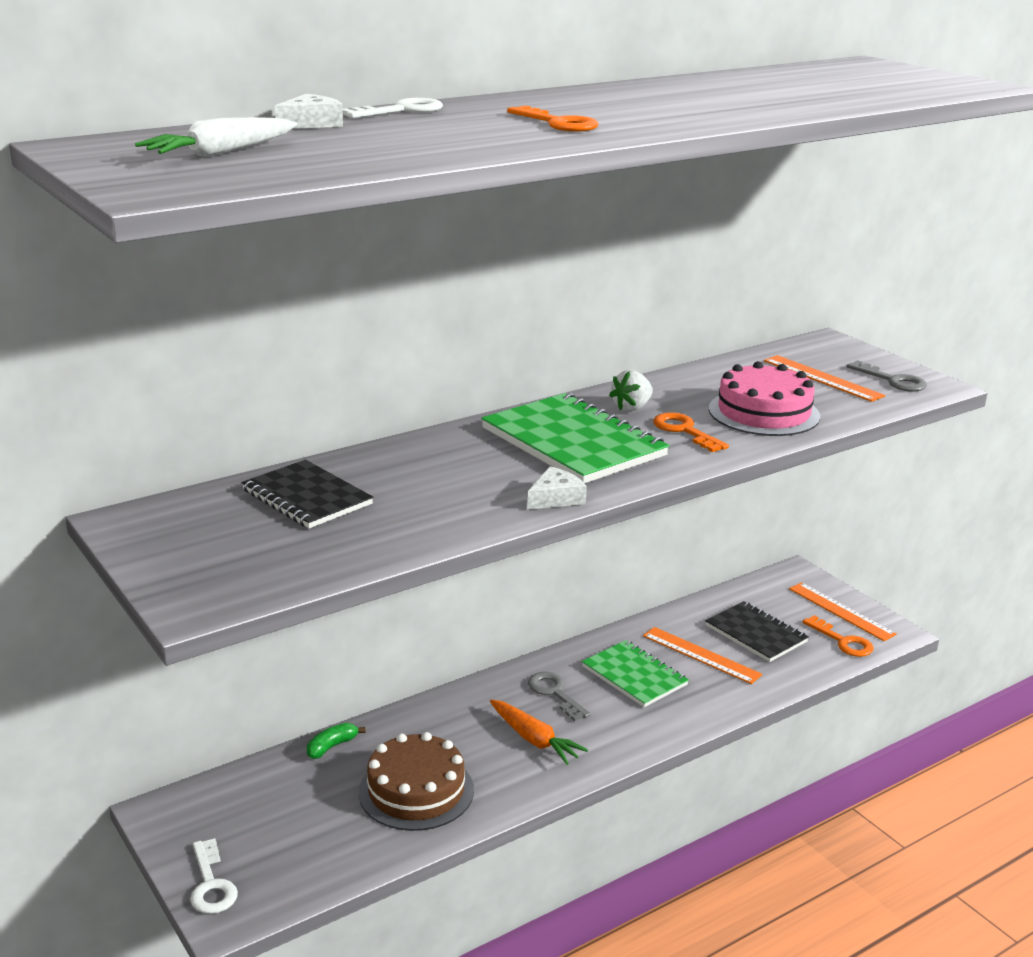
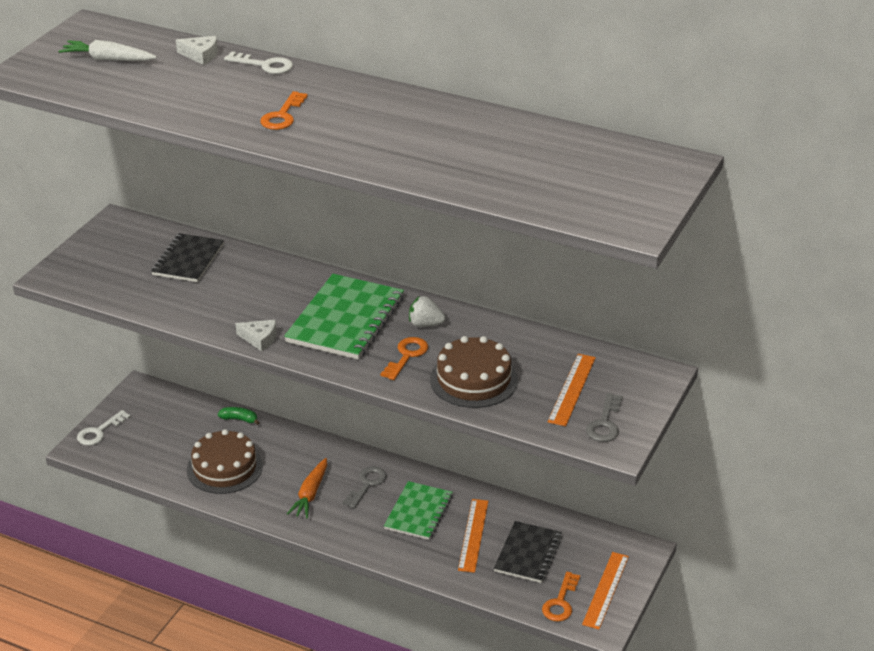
camera: 60 degrees right, 10 degrees up
(764, 413) = (473, 379): pink cake -> brown cake

